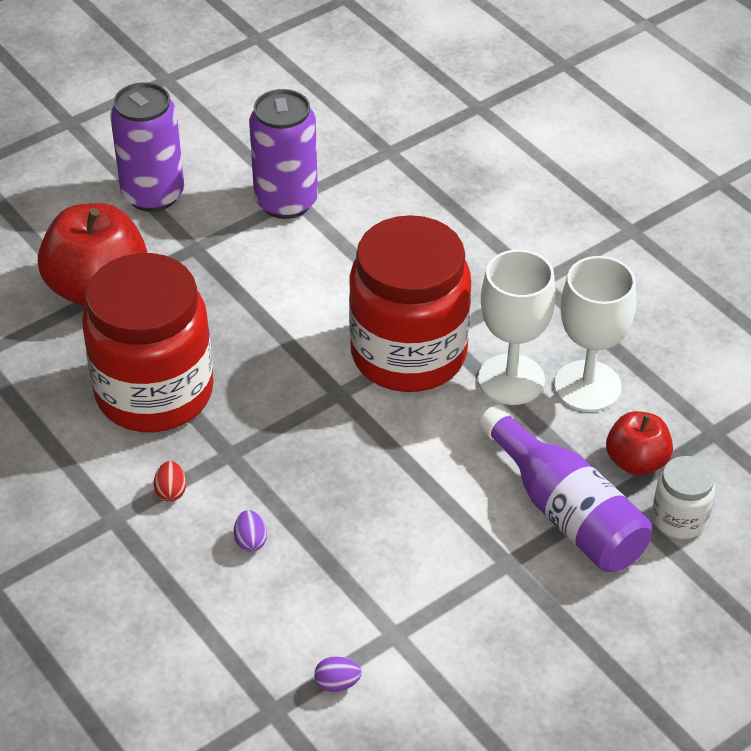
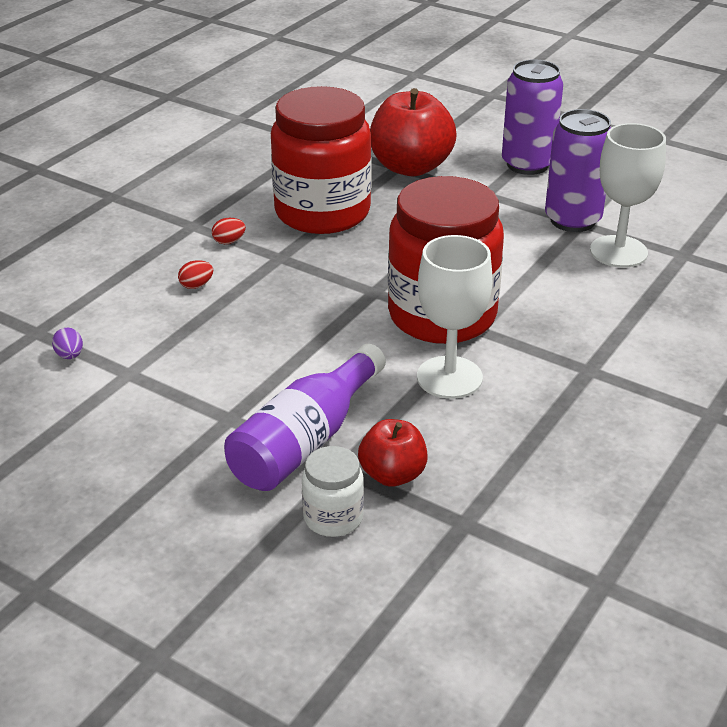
camera: 70 degrees right, 10 degrees down
(250, 541) = (196, 285): purple egg -> red egg
(587, 386) = (472, 425): white goblet -> white goblet (618, 252)

